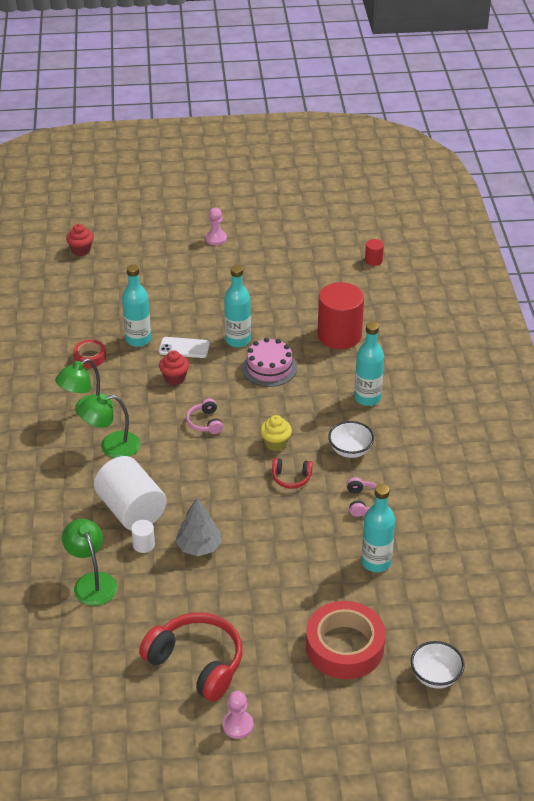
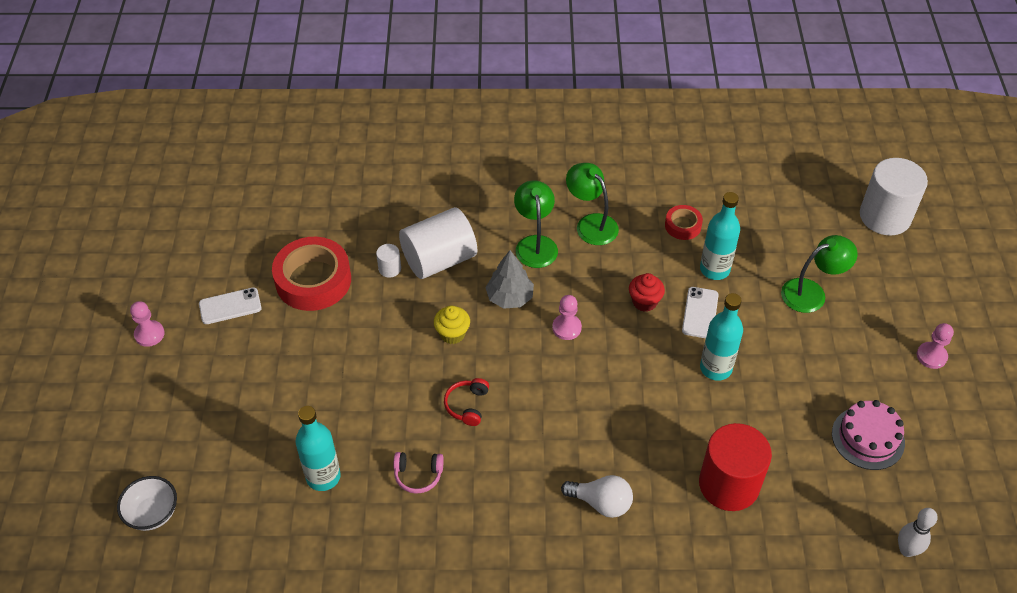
camera: 95 degrees right, 10 degrees up
(81, 250) = (885, 216): red cupcake -> white cylinder
(92, 582) = (349, 228): green lamp -> green lamp (811, 292)
(197, 663) = (230, 306): red headphones -> white phone
(199, 547) = (378, 314): grey tree -> grey tree (509, 297)
(205, 422) = (566, 328): pink headphones -> pink pawn
(269, 368) = (662, 398): pink cake -> pink cake (868, 438)
(275, 443) = (526, 394): yellow cupcake -> yellow cupcake (452, 334)
(344, 647) = (215, 432): red tape -> red tape (313, 280)
(350, 450) = (506, 472): white bowl -> none
(367, 398) = (601, 503): turquoise bottle -> white light bulb
(373, 260) = (906, 550): red cylinder -> white bowling pin

